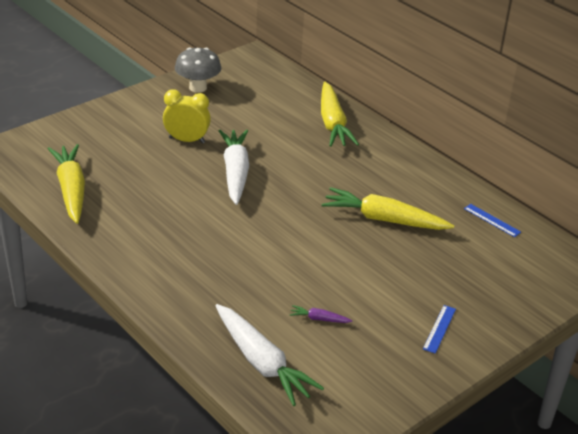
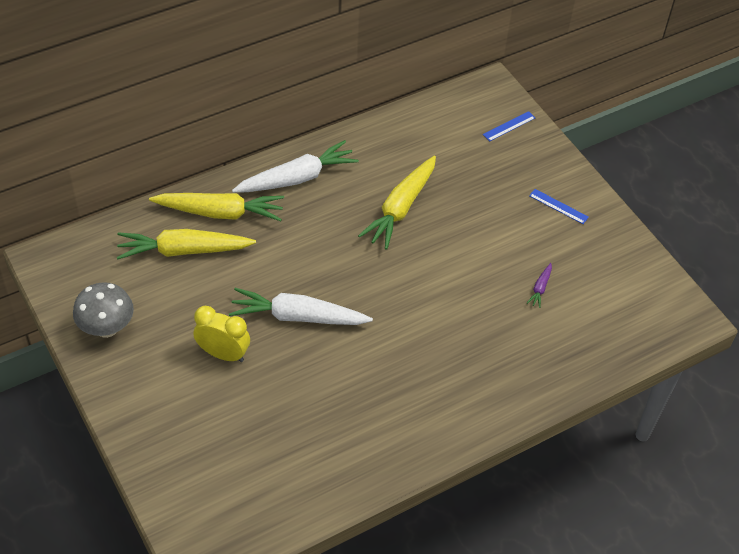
camera: 80 degrees left, 15 degrees up
(71, 190) = (303, 480): yellow carrot -> yellow carrot (184, 251)
(186, 140) = (223, 354): yellow clock -> yellow clock turned 90 degrees clockwise
(261, 362) = (593, 341): white carrot -> white carrot (296, 178)
(492, 220) = (413, 129): blue ruler -> blue ruler (509, 126)

